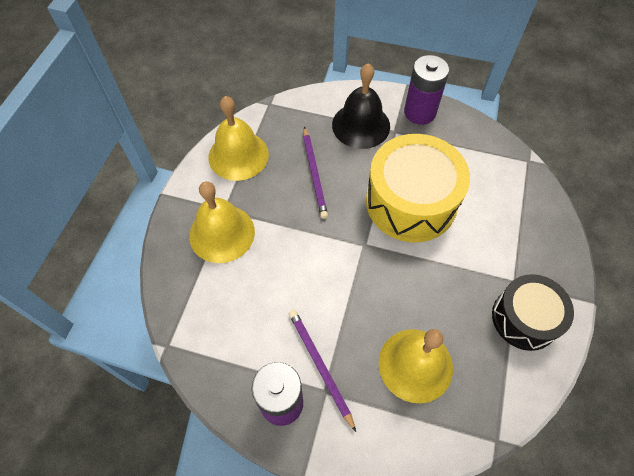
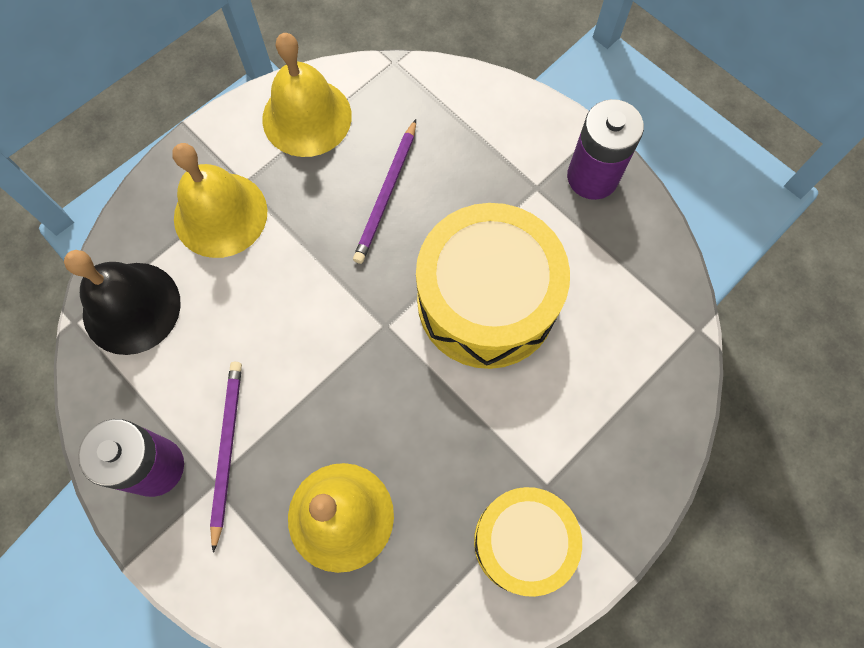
camera: 30 degrees right, 10 degrees up
(361, 125) = (496, 155): black bell -> black bell (131, 308)
(524, 318) = (522, 542): black drum -> yellow drum

